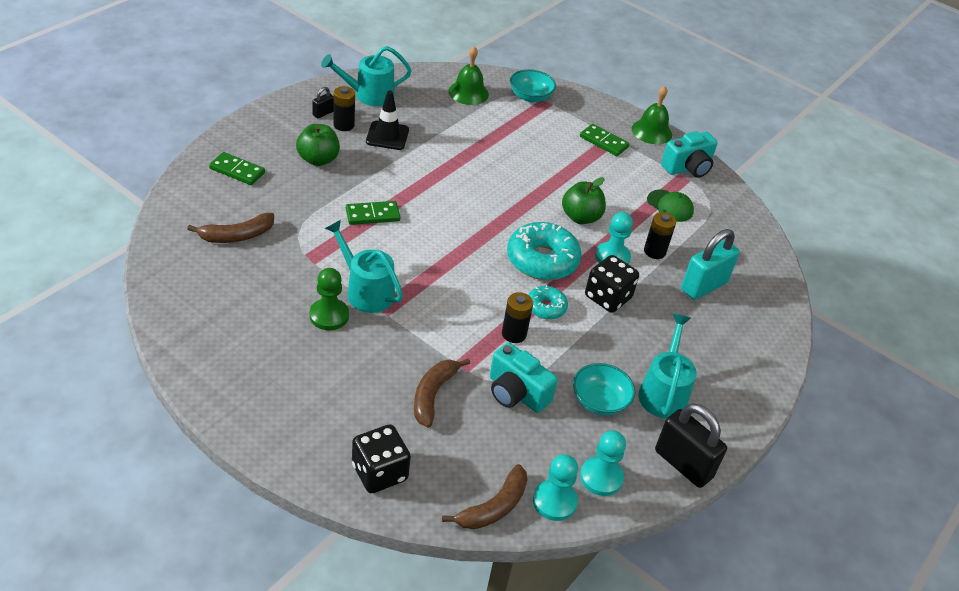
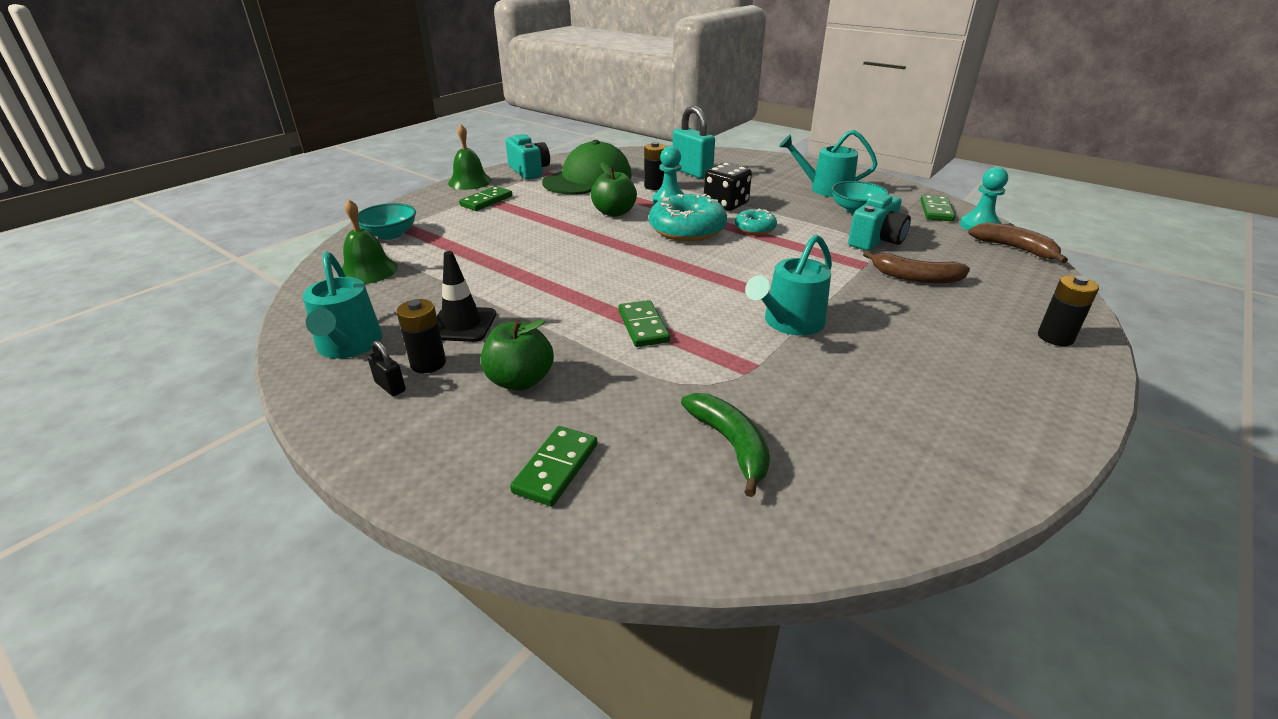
camera: 85 degrees left, 10 degrees down
(237, 236) = (731, 445): brown banana -> green banana
(329, 315) = (848, 345): green pawn -> none
(379, 472) = (1040, 300): black dice -> none
(514, 334) = (801, 242): black battery -> black battery (1055, 337)
(601, 477) = (936, 210): turquoise pawn -> green domino
(670, 206) = (588, 179): green cap -> green cap, size x2.04
(683, 464) = (893, 186): black padlock -> none

